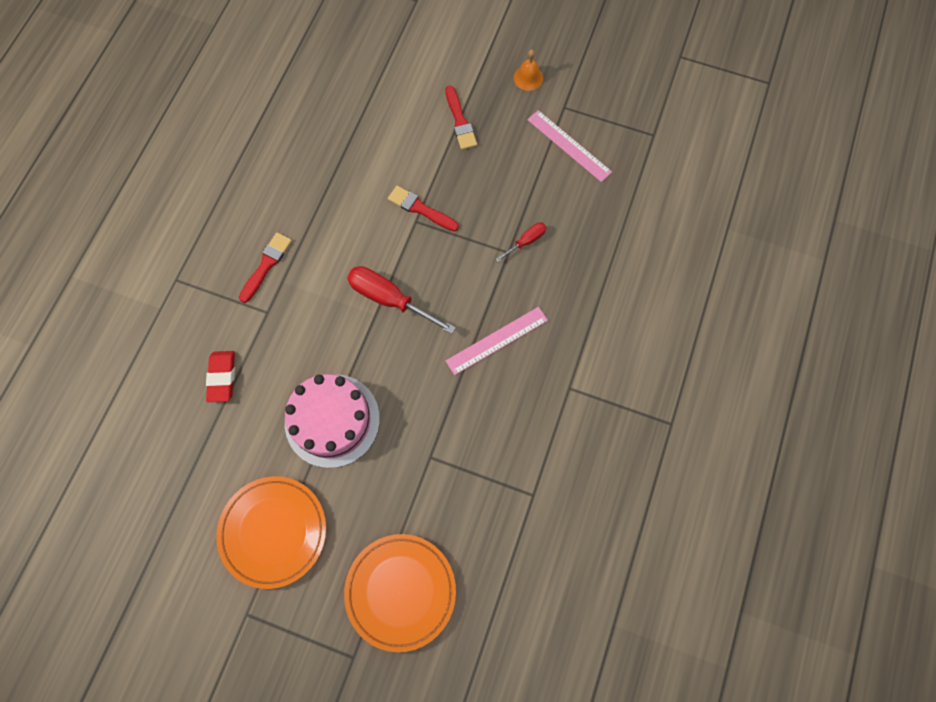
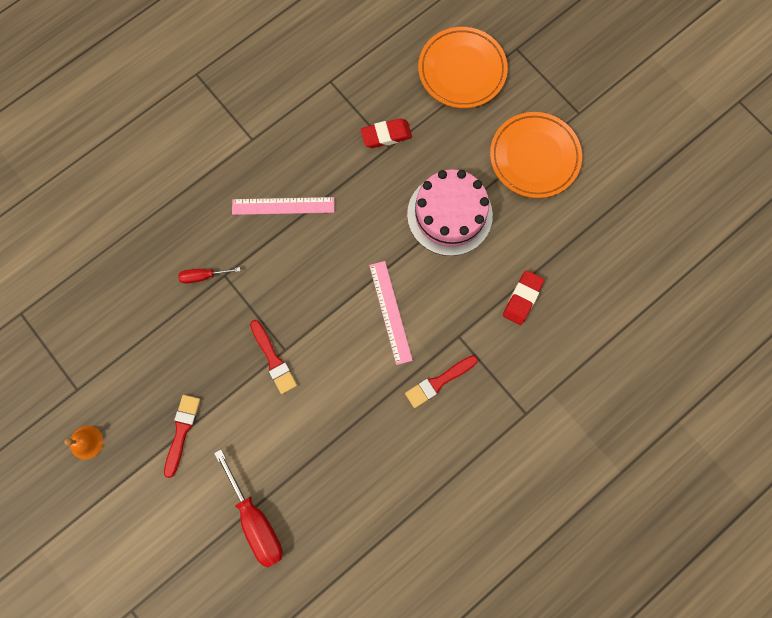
camera: 150 degrees left, 5 degrees up
(389, 299) = (349, 289): red screwdriver -> red screwdriver (256, 520)
(440, 468) = (386, 135): none -> red eraser
(569, 145) = (102, 346): pink ruler -> pink ruler (390, 312)

